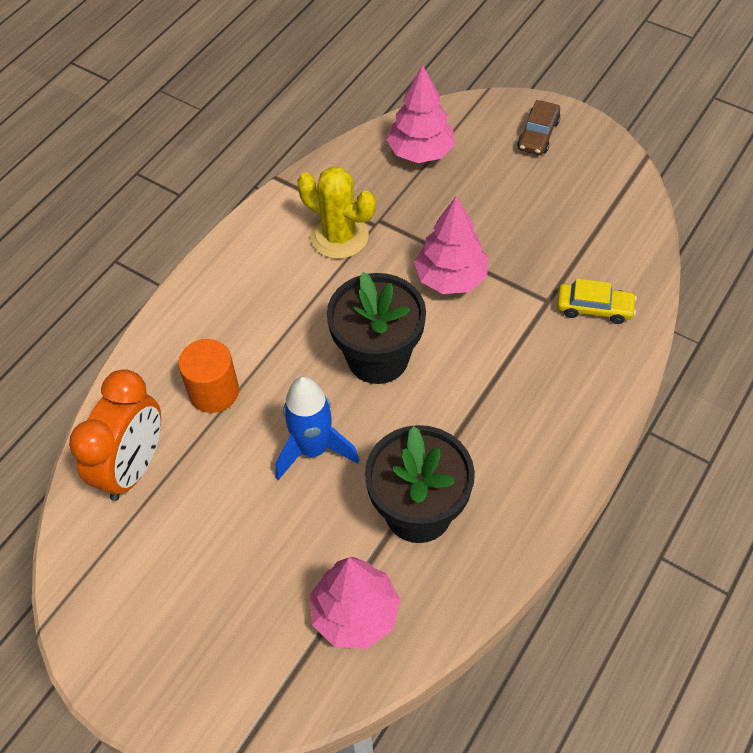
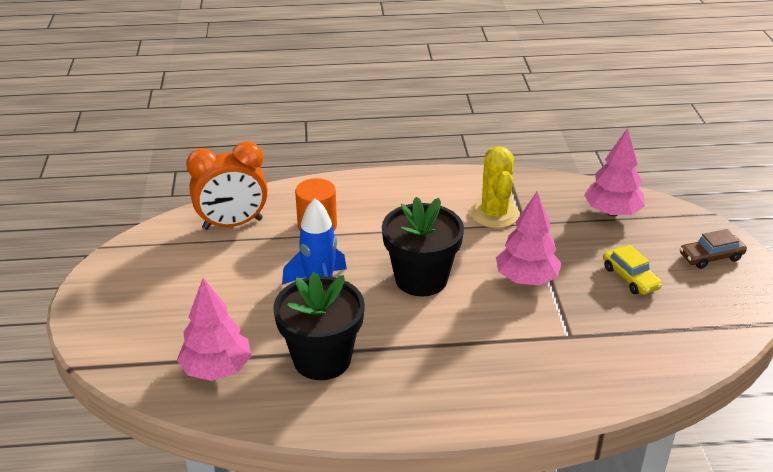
camera: 50 degrees right, 20 degrees down
(594, 308) = (595, 364): yellow car -> yellow car (630, 277)

